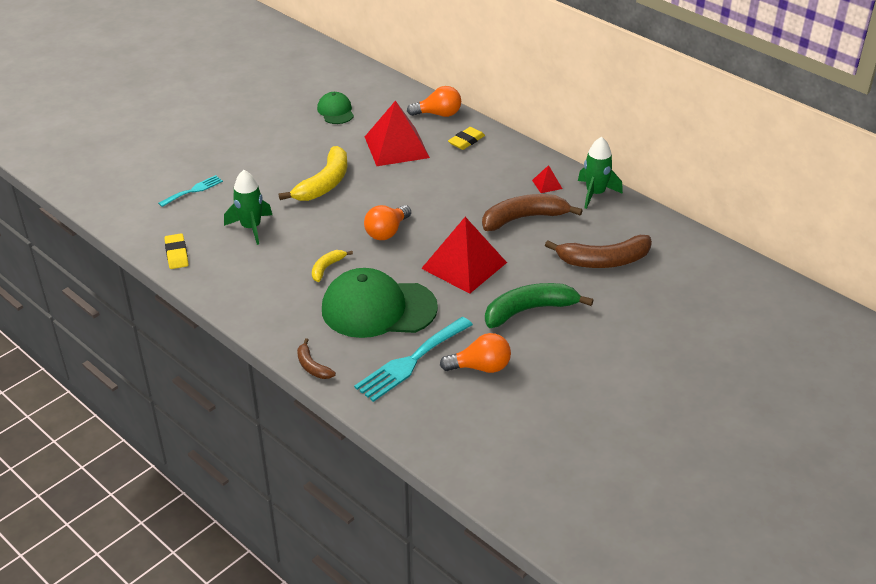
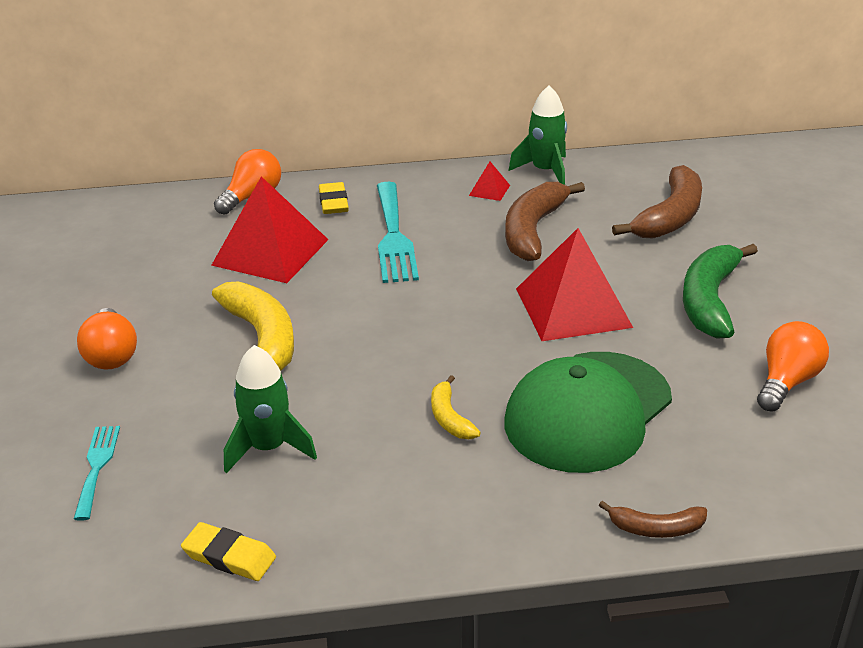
camera: 50 degrees left, 5 degrees down
(335, 111) = (122, 262): green cap -> none
(387, 232) = (434, 334): orange light bulb -> orange light bulb (111, 355)
(411, 361) = (726, 432): turquoise fork -> turquoise fork (394, 236)

